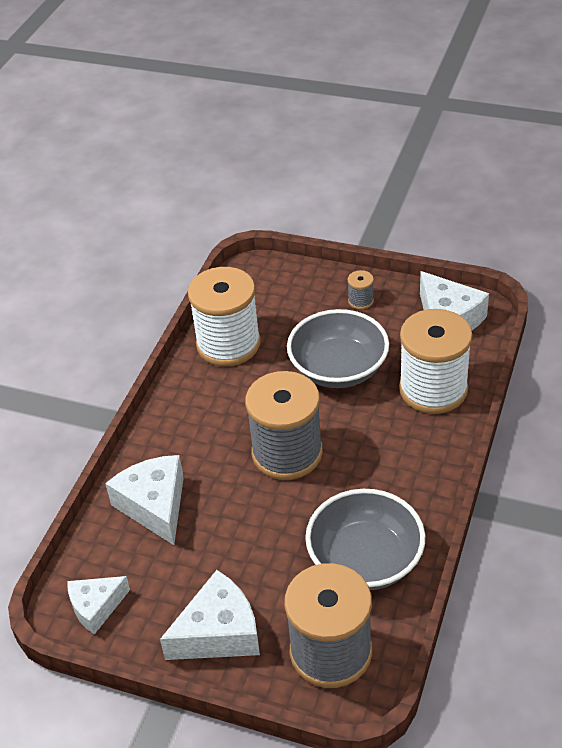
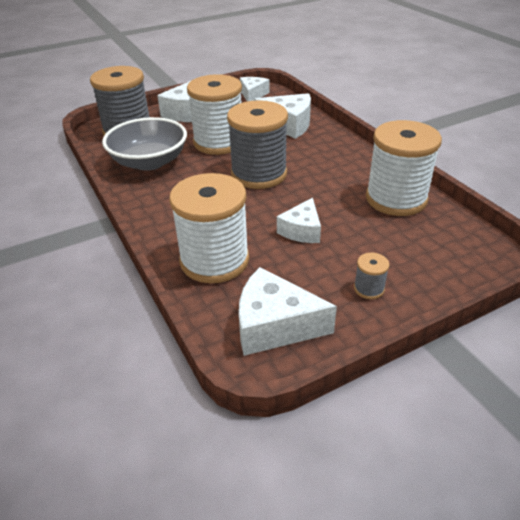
camera: 130 degrees right, 5 degrees down
(260, 535) = (219, 142): none -> white spool
(338, 369) = (302, 230): grey bowl -> white cheese

